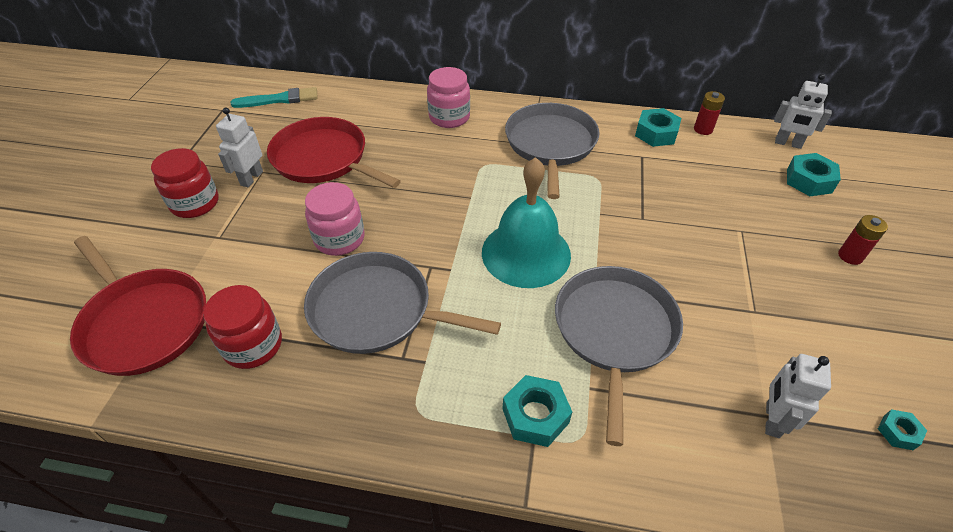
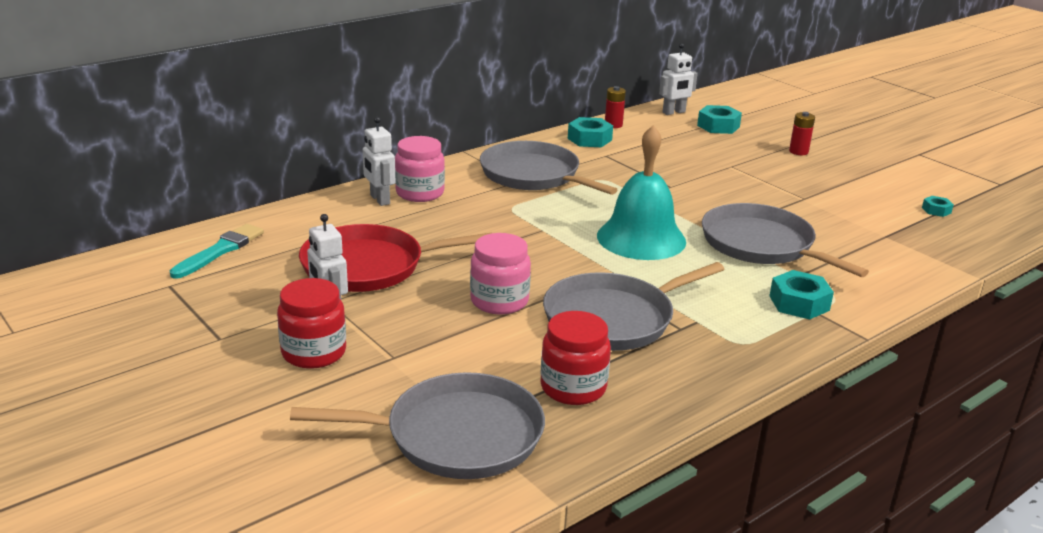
camera: 50 degrees left, 20 degrees down
(144, 322) = (456, 436): red pan -> grey pan
(772, 419) = (890, 236): white robot -> white robot (379, 199)

